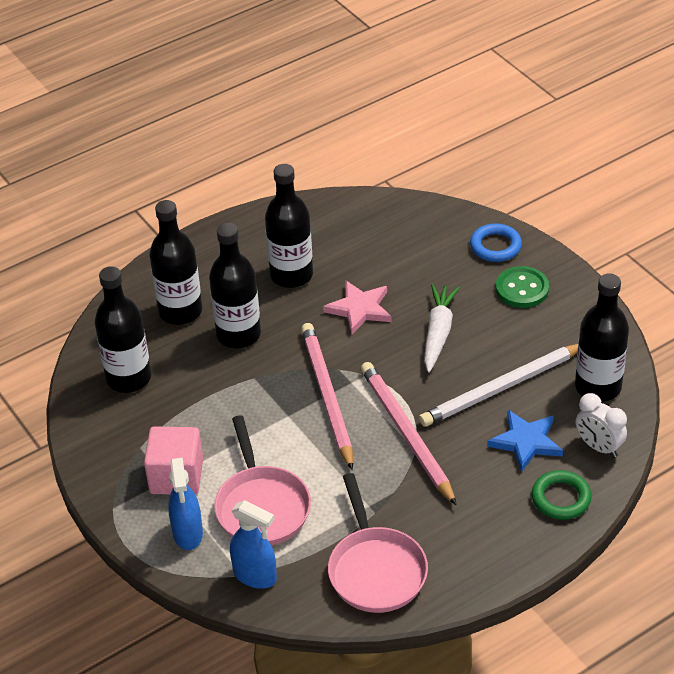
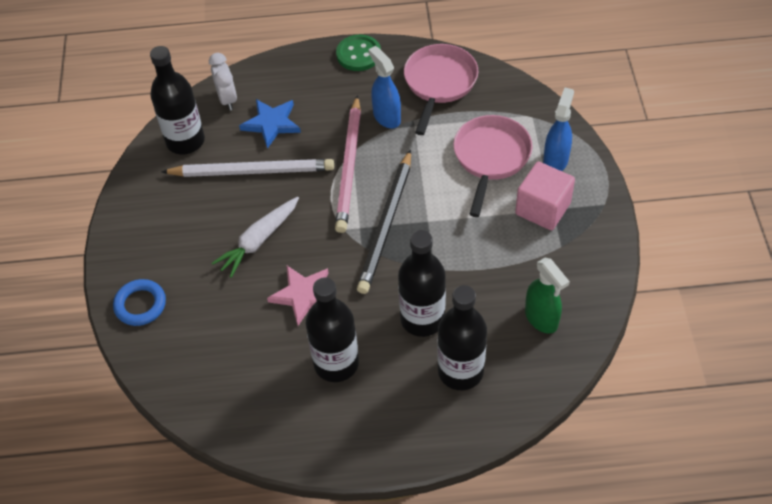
camera: 150 degrees left, 10 degrees up
(128, 378) = (541, 318): black bottle -> green spray bottle
(255, 576) = (522, 112): blue spray bottle -> blue spray bottle (386, 117)
(327, 396) = (386, 224): pink pencil -> black pencil
(522, 289) = (159, 250): green button -> green button (358, 54)
(561, 498) = (283, 77): green ring -> none

